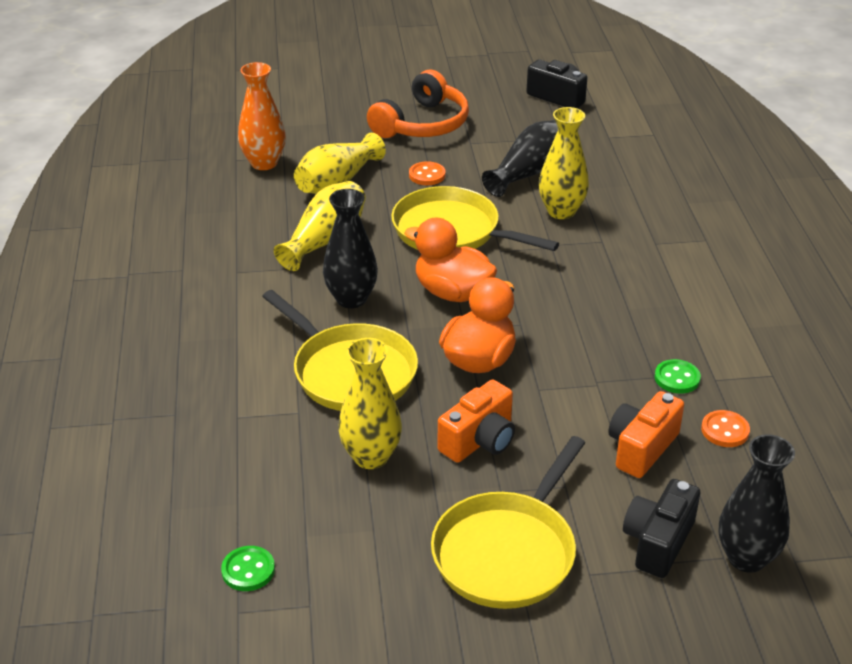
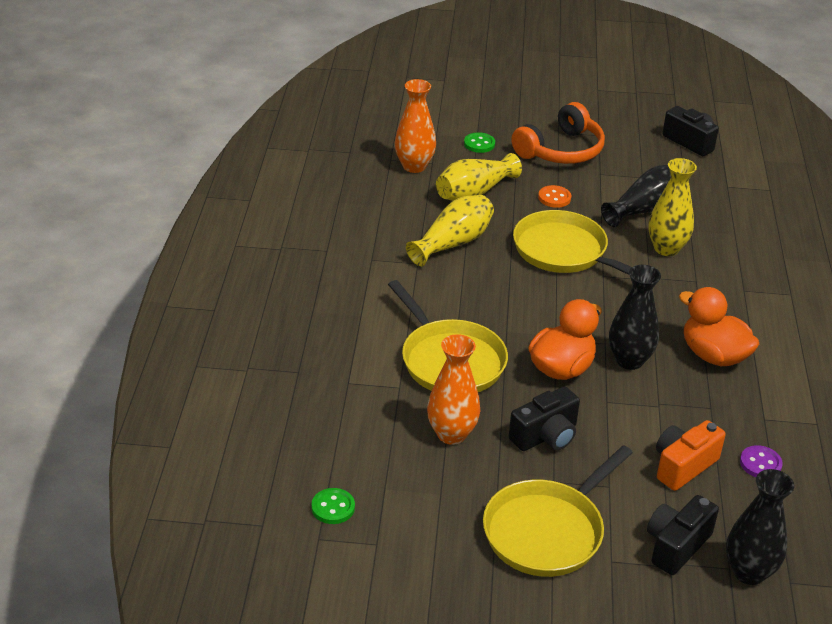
camera: 10 degrees right, 0 degrees up
(351, 299) = (464, 298): black vase -> black vase (629, 360)
(371, 457) = (451, 434): yellow vase -> orange vase
(452, 293) = (552, 306): orange duck -> orange duck (713, 355)
(479, 440) = (545, 436): orange camera -> black camera
(677, 378) = (730, 412): green button -> green button (479, 144)
(725, 430) = (760, 463): orange button -> purple button

